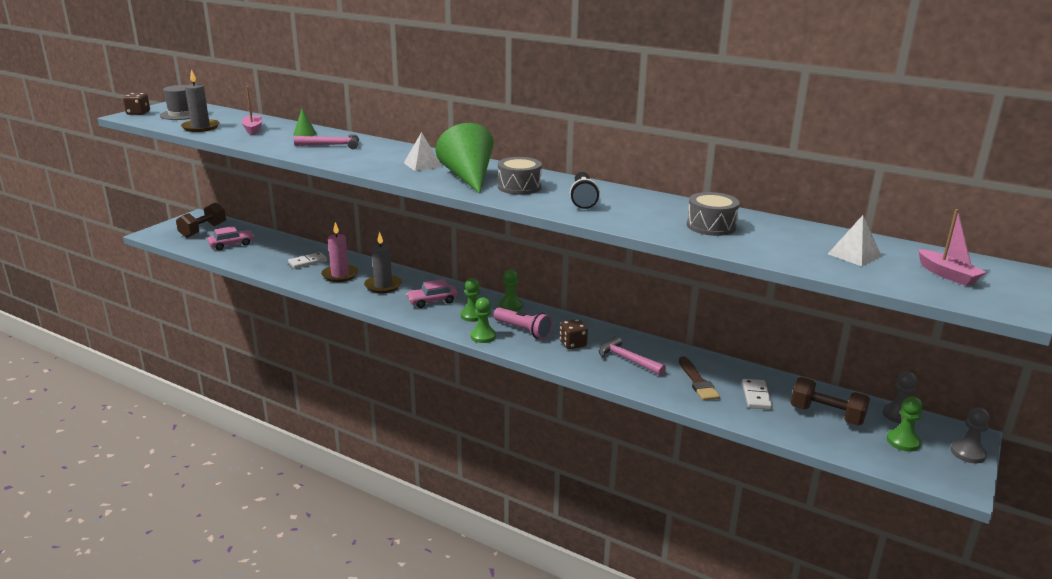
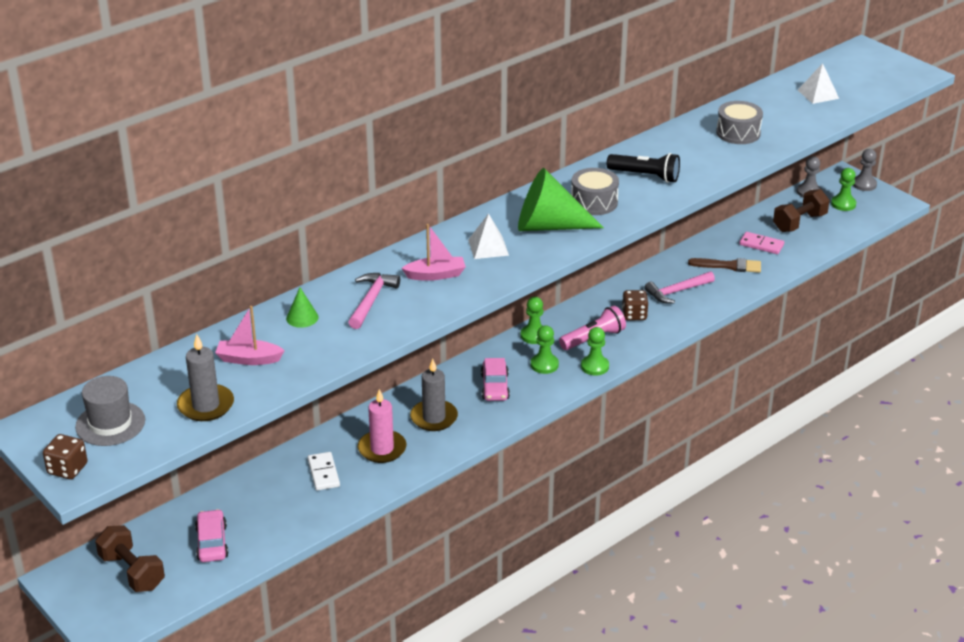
camera: 70 degrees left, 10 degrees up
(756, 396) = (761, 245): white domino -> pink domino
(947, 275) = (863, 74): pink boat -> pink boat (435, 275)

